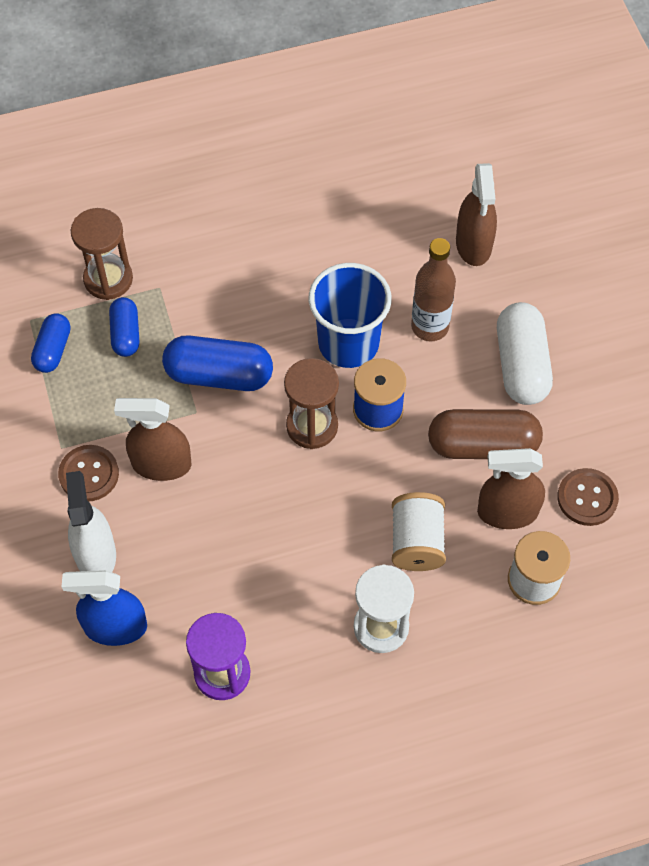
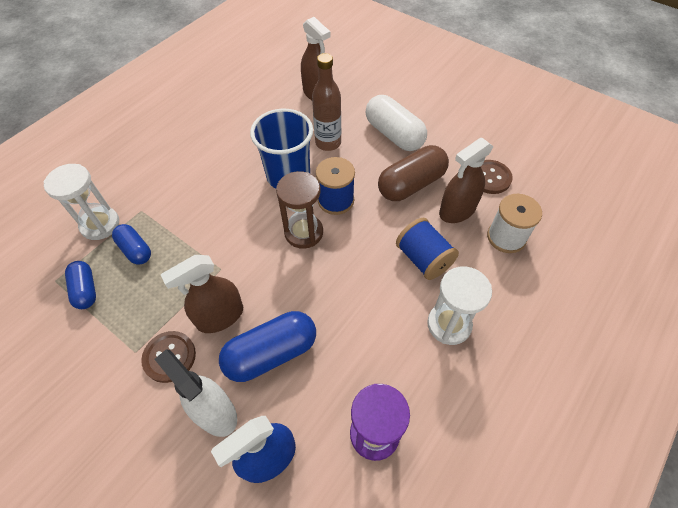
camera: 35 degrees left, 5 degrees down
(108, 279) = (100, 224): brown hourglass -> white hourglass
(219, 375) = (220, 238): blue capsule -> blue capsule (271, 353)
(417, 542) = (423, 259): white spool -> blue spool

